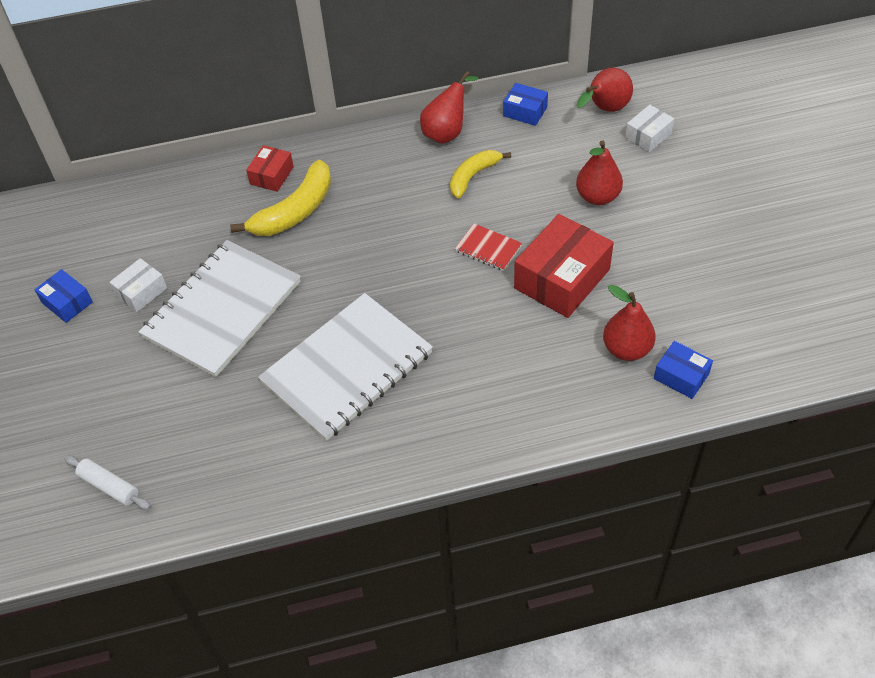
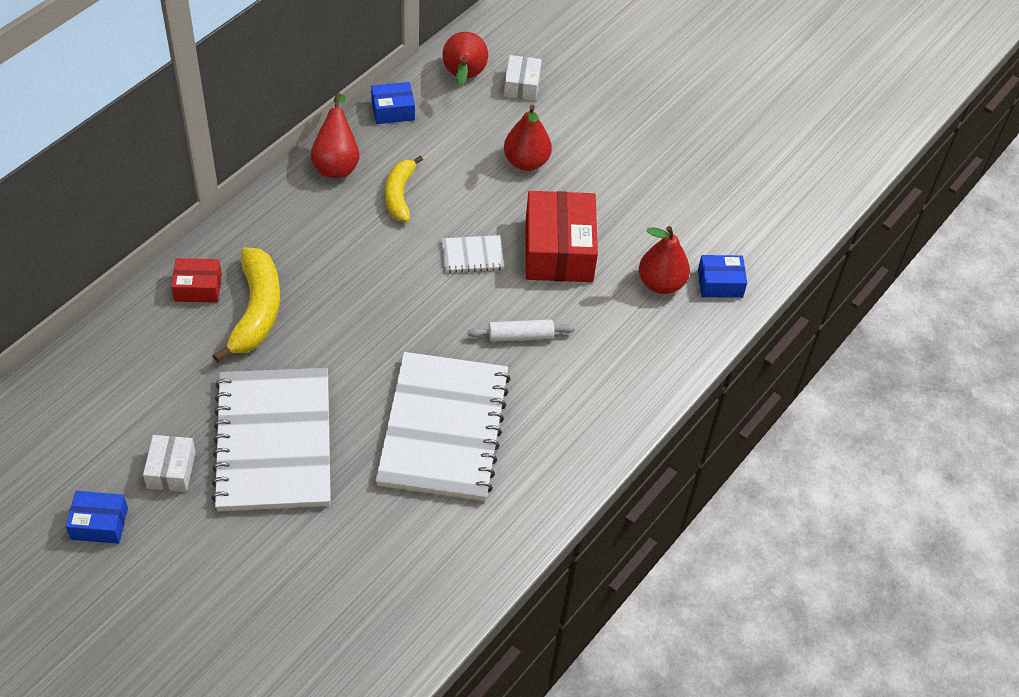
camera: 45 degrees left, 0 degrees up
(109, 486) = (321, 662): white rolling pin -> white rolling pin (520, 336)
(271, 175) = (198, 288): red box -> red box turned 75 degrees counterclockwise
(488, 248) = (472, 255): red notebook -> white notebook

